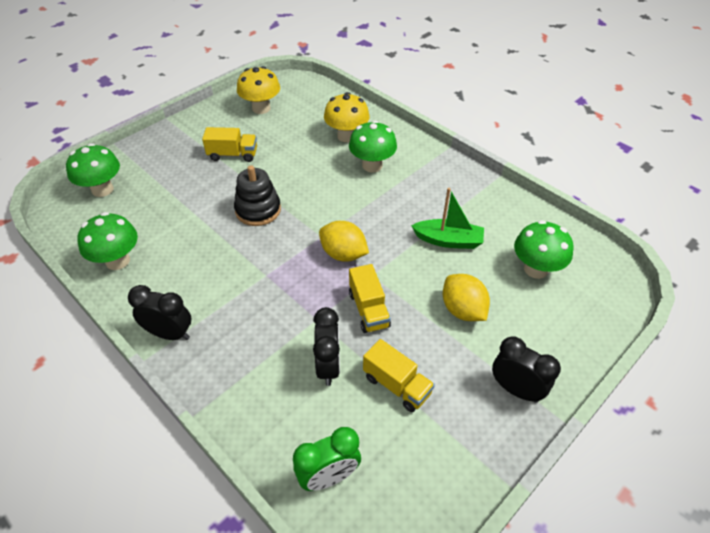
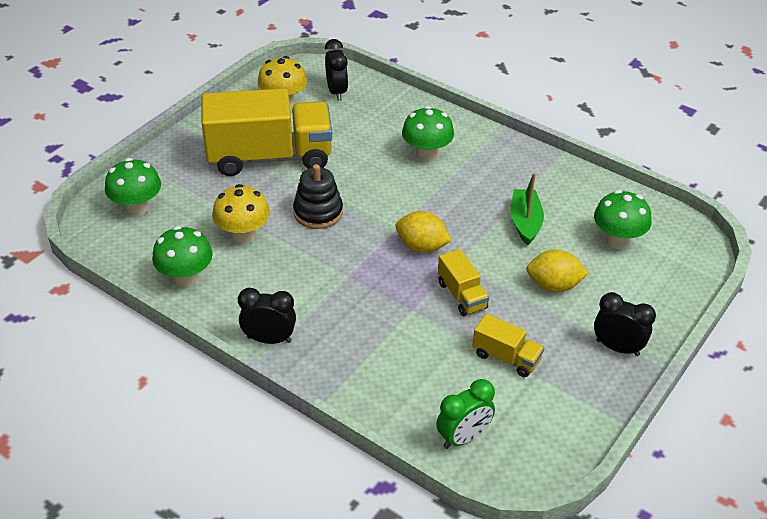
camera: 10 degrees left, 5 degrees down
(233, 155) = (269, 157): yellow truck -> yellow truck, size x2.23
(328, 366) = (436, 349): black clock -> black clock (337, 92)
(346, 136) = (390, 125): yellow mushroom -> yellow mushroom (243, 235)
(448, 240) = (525, 222): green boat -> green boat turned 90 degrees counterclockwise
(462, 310) = (553, 285): yellow lemon -> yellow lemon turned 45 degrees counterclockwise

